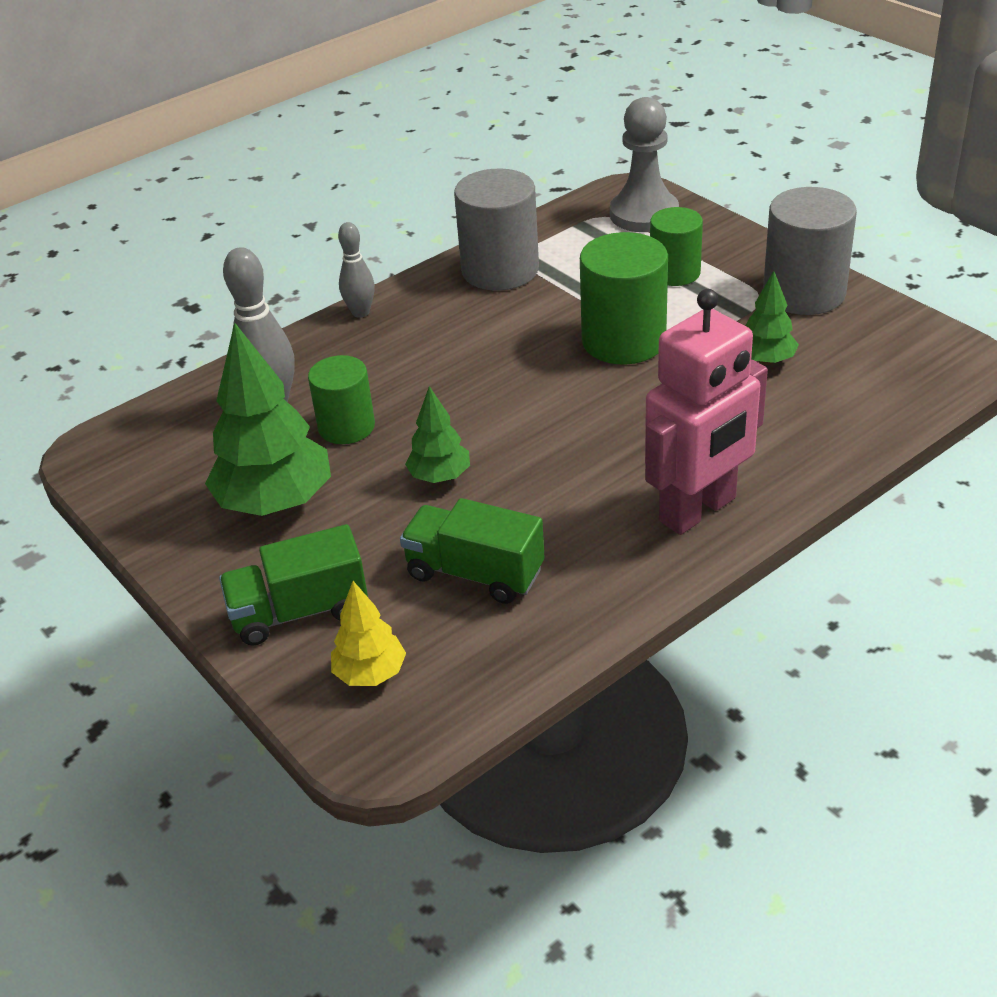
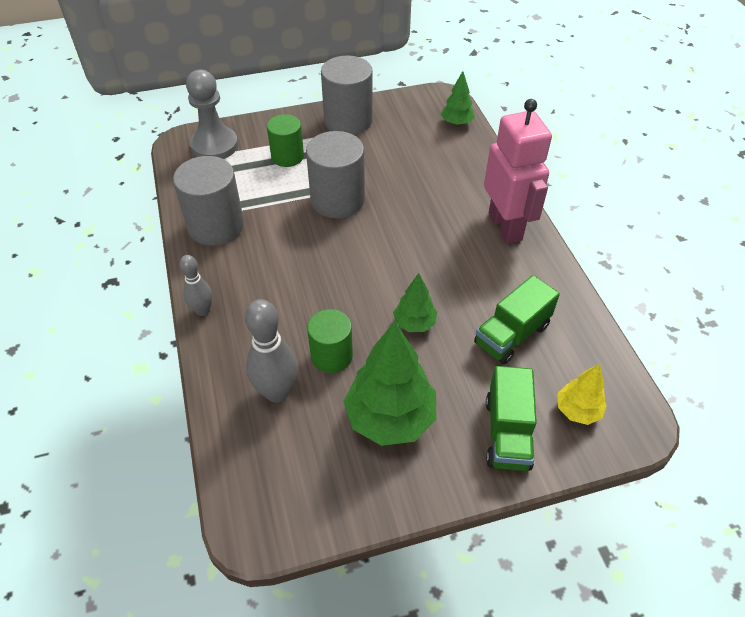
camera: 70 degrees left, 10 degrees up
(623, 341) = (337, 200): green cylinder -> grey cylinder
(766, 360) = (397, 156): green tree -> green tree (456, 123)

